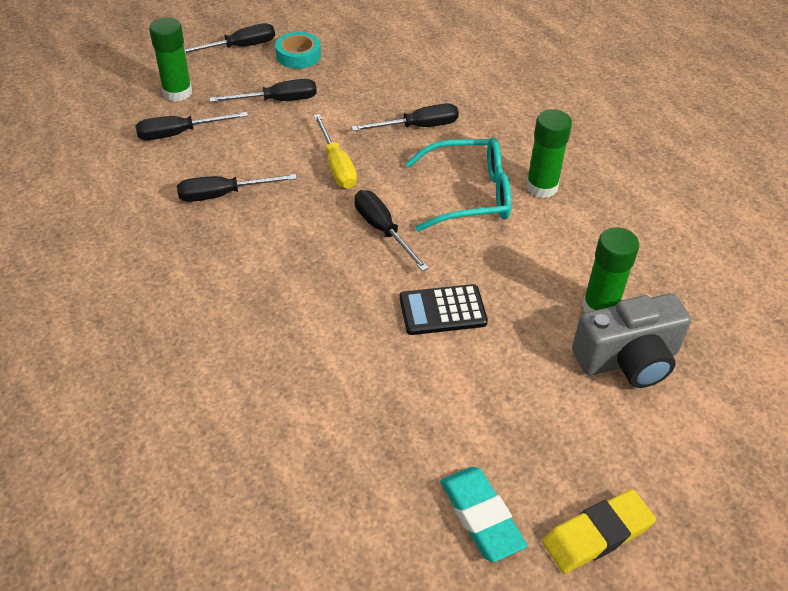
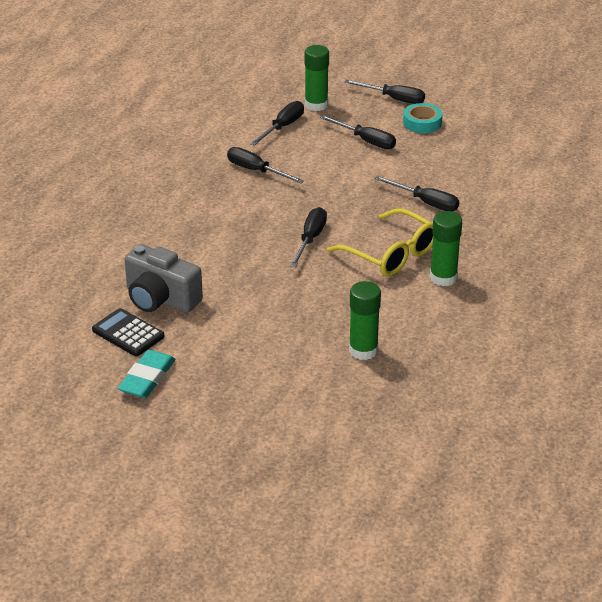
camera: 50 degrees right, 10 degrees down
(179, 133) = (283, 127): black screwdriver -> black screwdriver turned 90 degrees clockwise
(336, 166) = (341, 193): yellow screwdriver -> none
(442, 310) = (276, 293): black calculator -> black calculator (128, 333)
(469, 195) = (391, 254): turquoise glasses -> yellow glasses
(597, 534) = (185, 424): yellow eraser -> none
(628, 359) = (333, 380): grey camera -> grey camera (161, 299)

